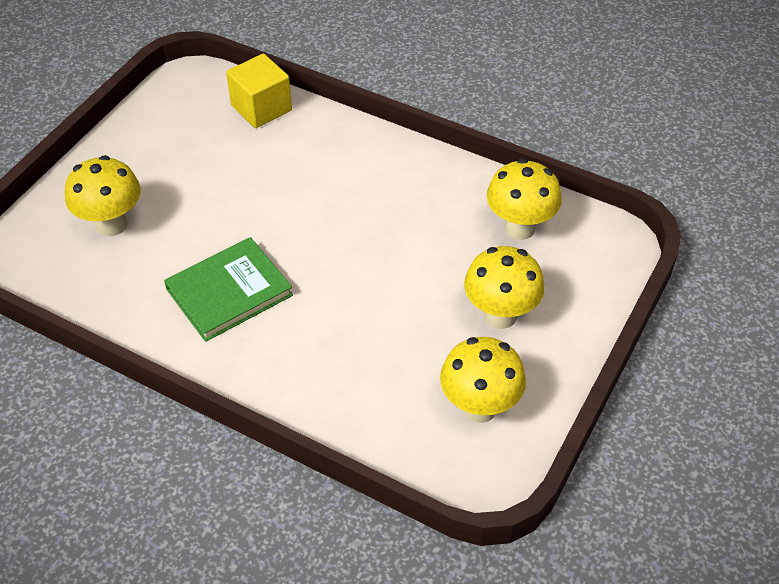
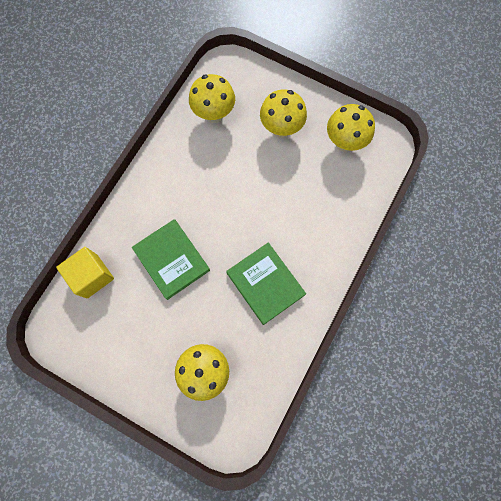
camera: 90 degrees left, 25 degrees up
(277, 185) = (171, 259): none -> green book

